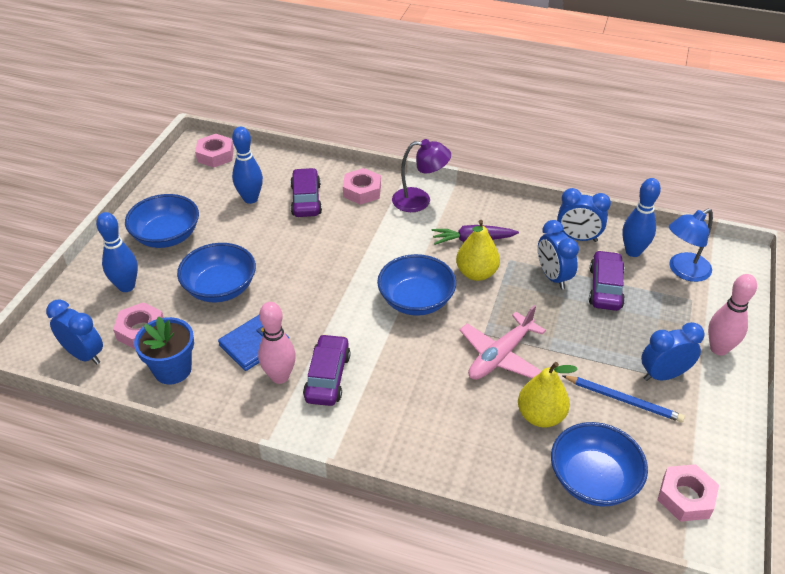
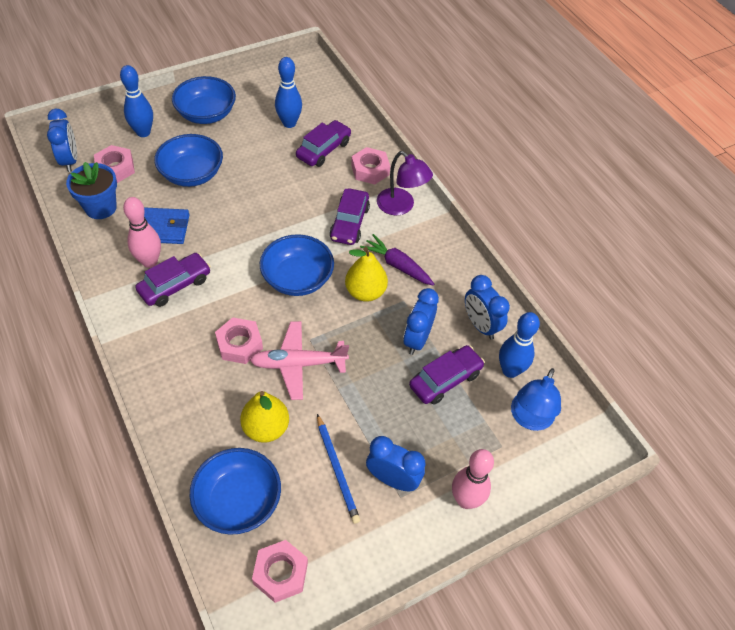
camera: 40 degrees right, 10 degrees up
(215, 155) = (308, 75): pink nut -> pink nut (239, 344)
(399, 236) = (349, 223): none -> purple car
(683, 271) = (529, 419): blue lamp -> blue lamp turned 75 degrees counterclockwise

